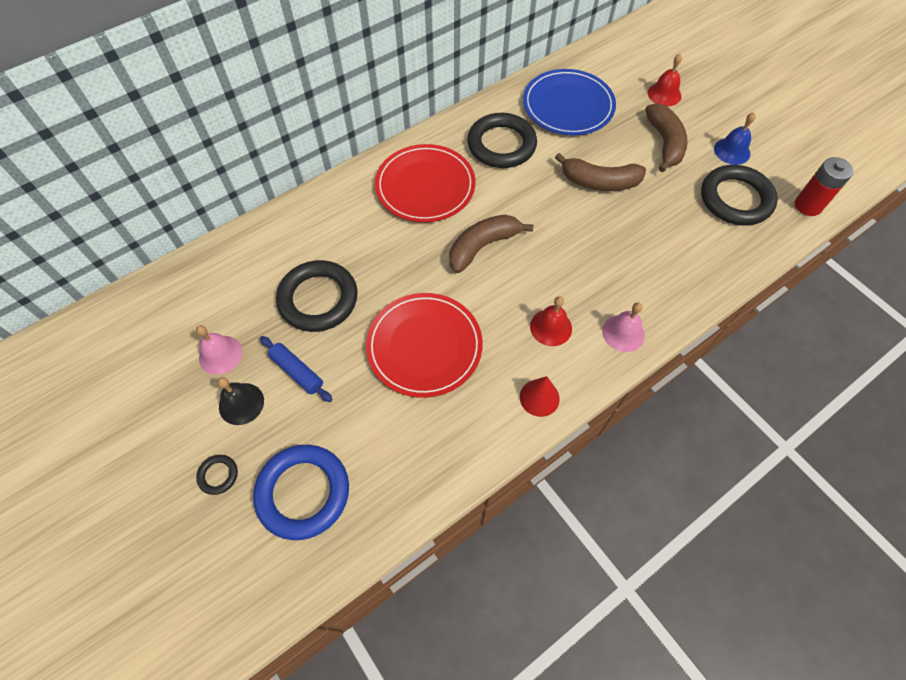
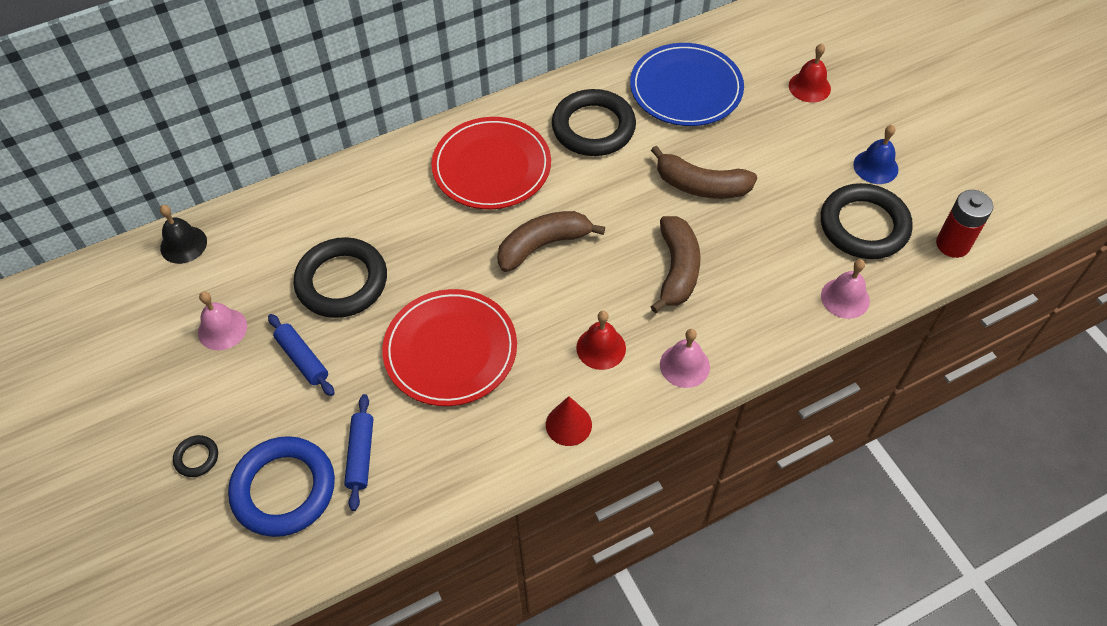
camera: 10 degrees right, 5 degrees down
(241, 403) = (235, 385): black bell -> black bell (183, 244)
(366, 451) = (361, 455): none -> blue rolling pin
(664, 143) = (794, 147): brown banana -> brown banana (677, 270)
(737, 259) = (845, 298): none -> pink bell

